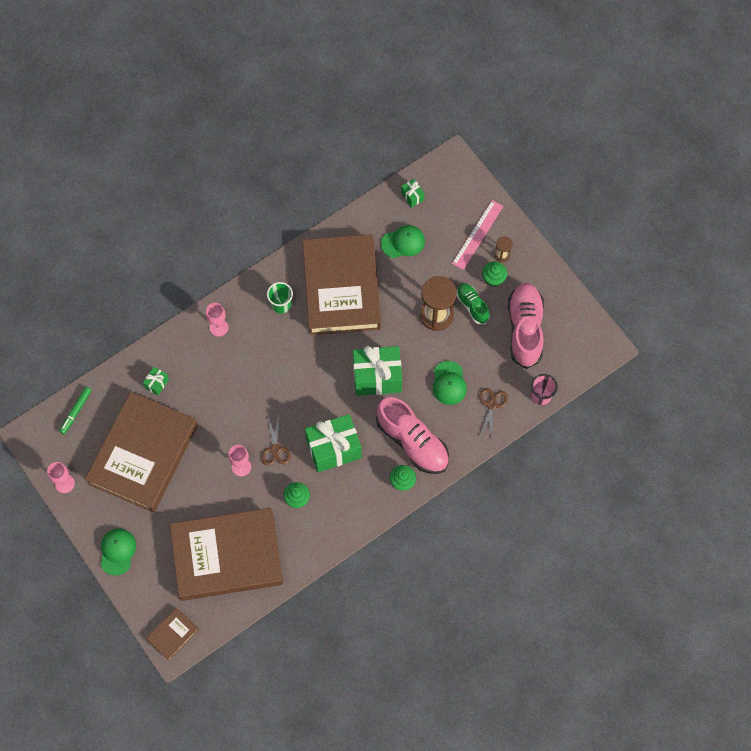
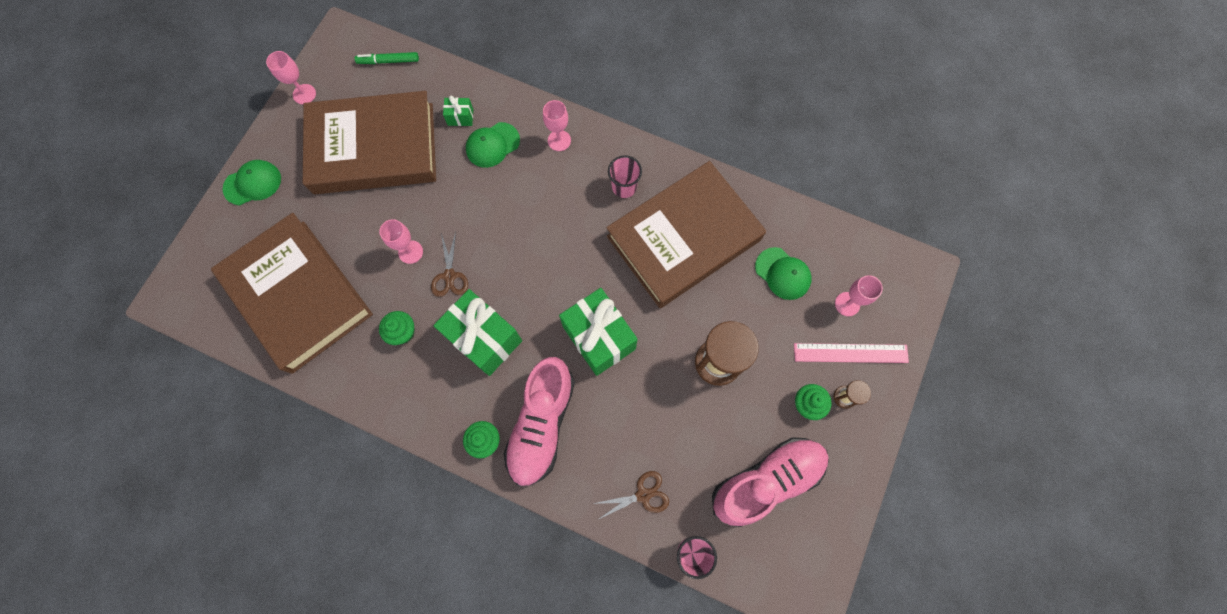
camera: 60 degrees right, 5 degrees up
(173, 634) = (182, 290): brown book -> none
(275, 449) = (450, 276): brown scissors -> brown scissors turned 60 degrees counterclockwise
(281, 304) = (624, 187): green cup -> pink cup
(412, 196) = (846, 252): green gift -> none
(446, 217) = (847, 304): none -> pink goblet
(449, 383) = (640, 426): green cap -> green cap (492, 145)
(472, 306) = (756, 398): green shoe -> none

